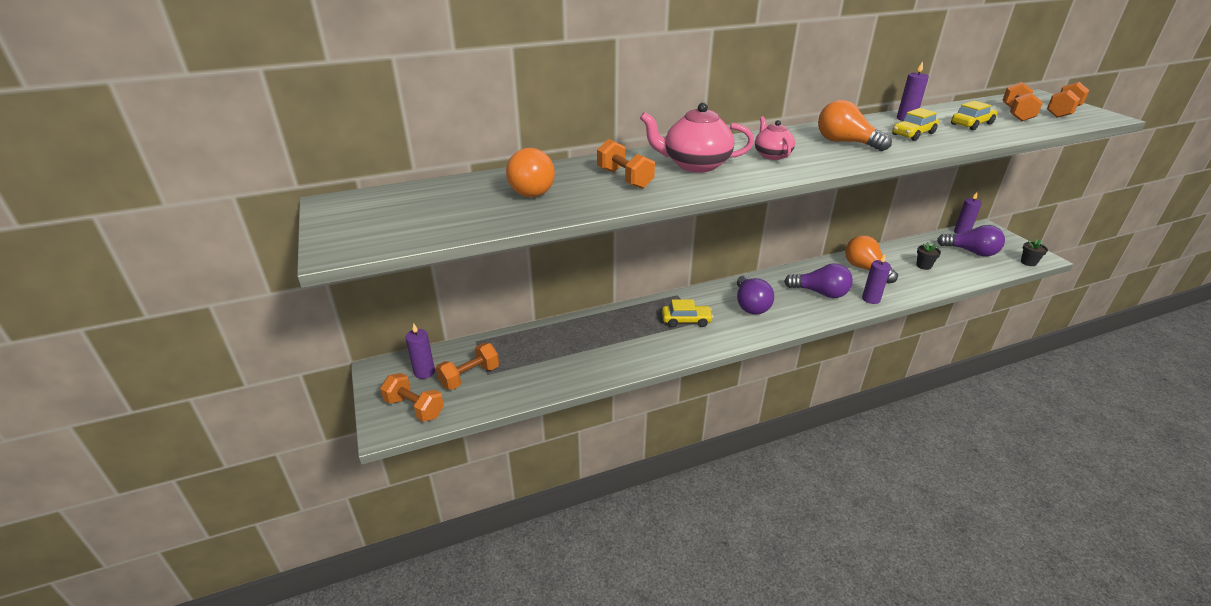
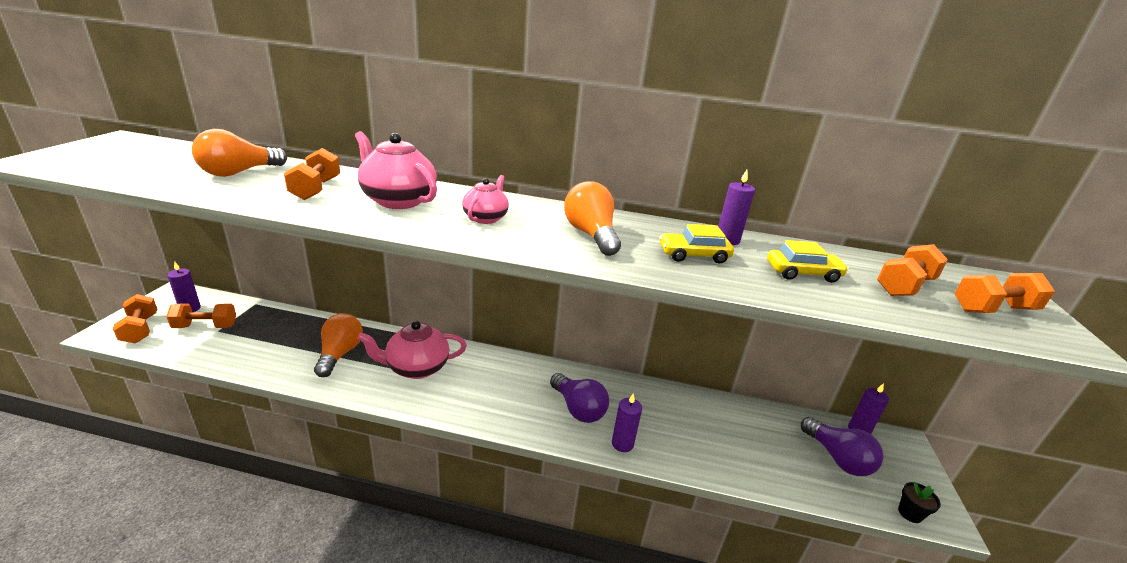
camera: 30 degrees right, 5 degrees down
(686, 320) = (416, 368): yellow car -> pink teapot
(750, 305) = (492, 384): purple light bulb -> none
(865, 269) = (667, 410): orange light bulb -> orange light bulb (340, 354)
(923, 266) = (745, 442): black flower pot -> none

